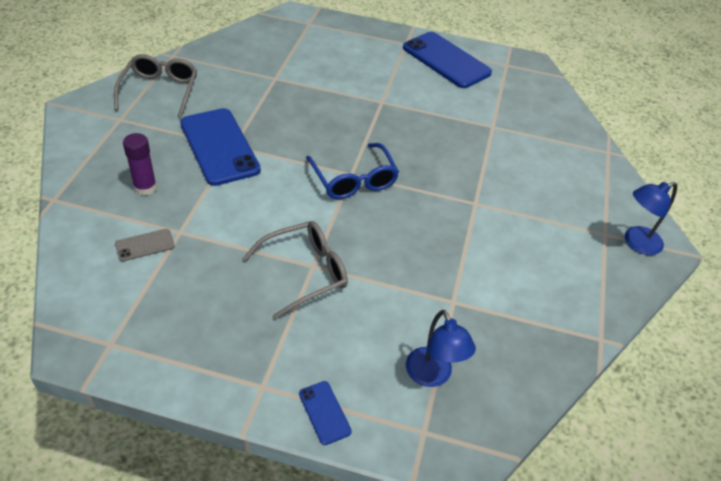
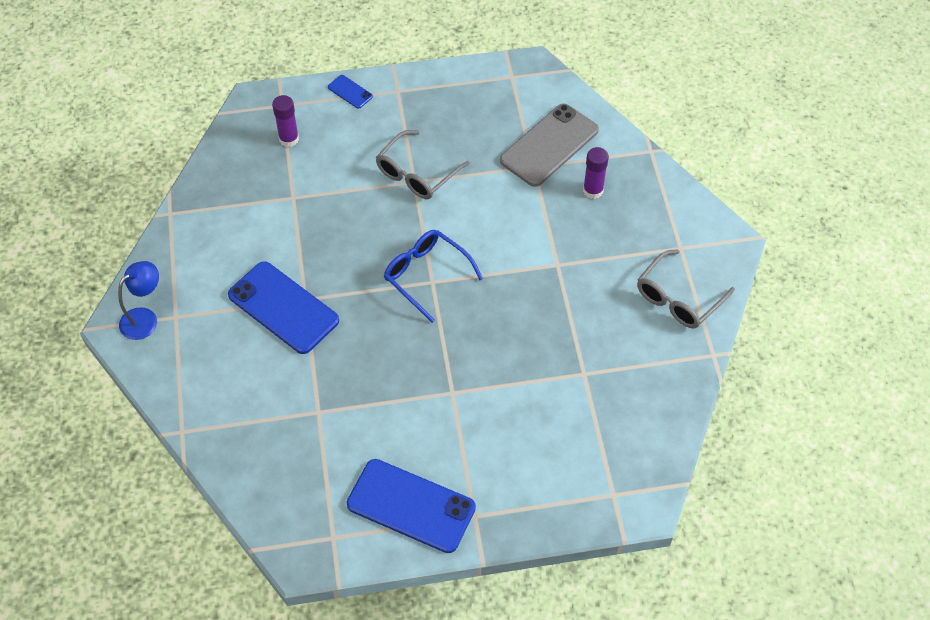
camera: 160 degrees right, 10 degrees up
(145, 245) = (549, 145): grey phone -> grey phone, size x2.23
(160, 91) = (678, 298): grey glasses -> grey glasses turned 60 degrees clockwise
(219, 146) = (568, 258): blue phone -> blue phone (283, 308)
(432, 376) = (289, 139): blue lamp -> purple glue stick

